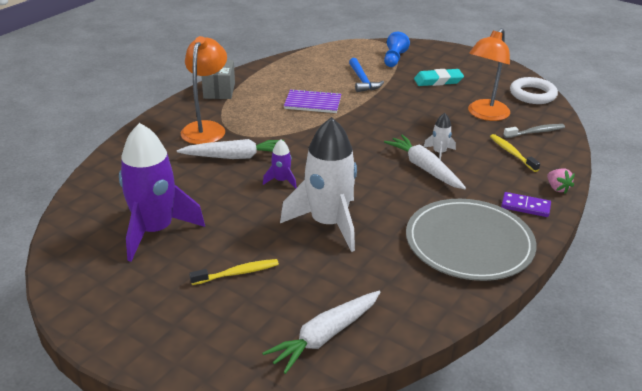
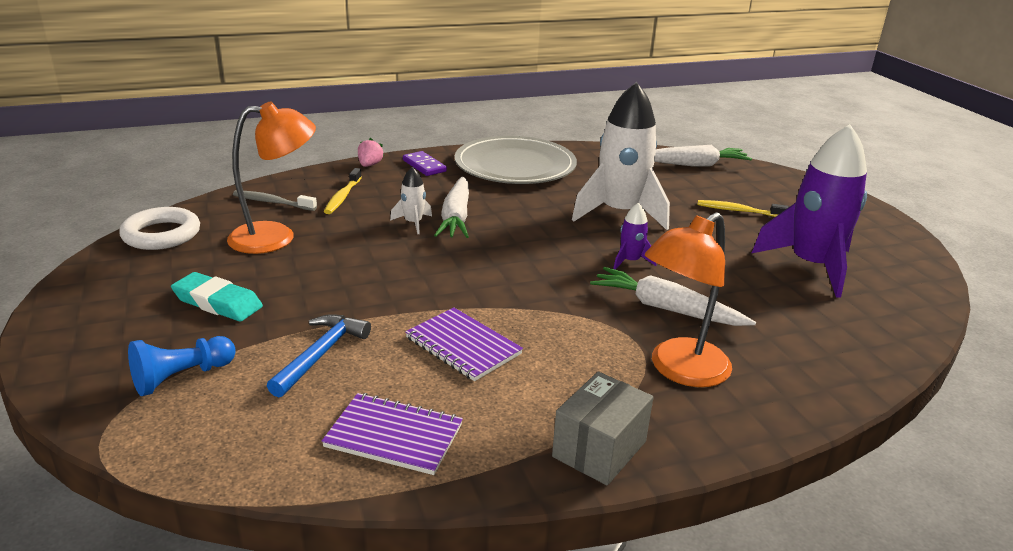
camera: 145 degrees left, 5 degrees down
(296, 70) = (394, 436): none -> purple notebook

